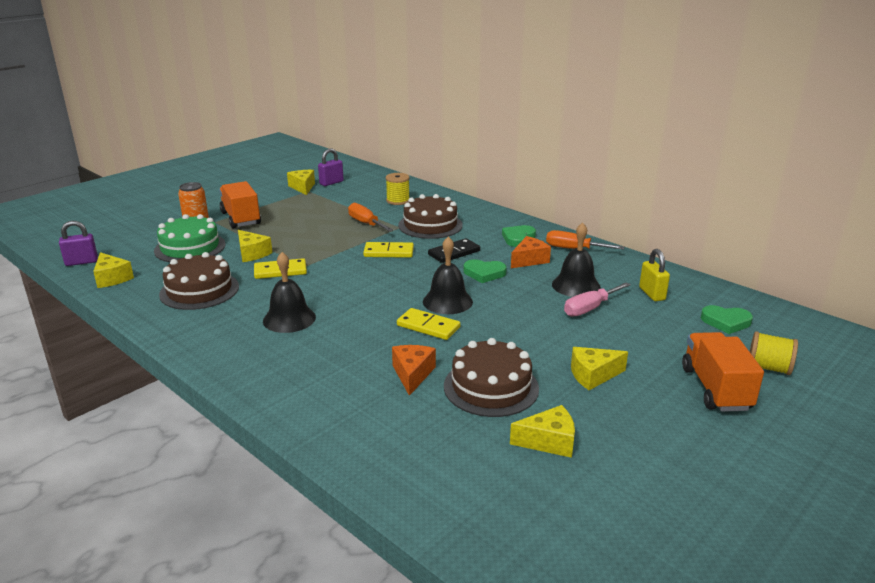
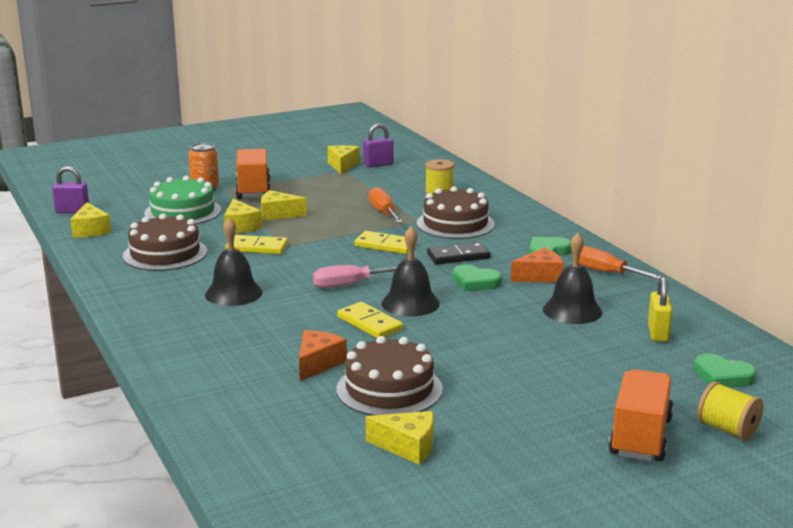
camera: 20 degrees right, 5 degrees down
(590, 308) = (567, 336): pink screwdriver -> pink screwdriver (349, 285)
(593, 375) = (510, 399): yellow cheese -> yellow cheese (278, 214)

